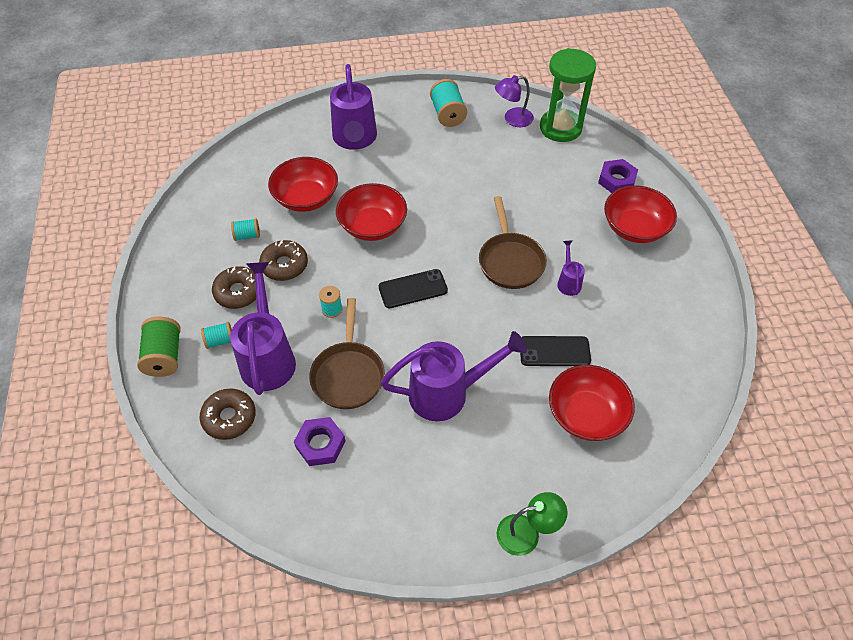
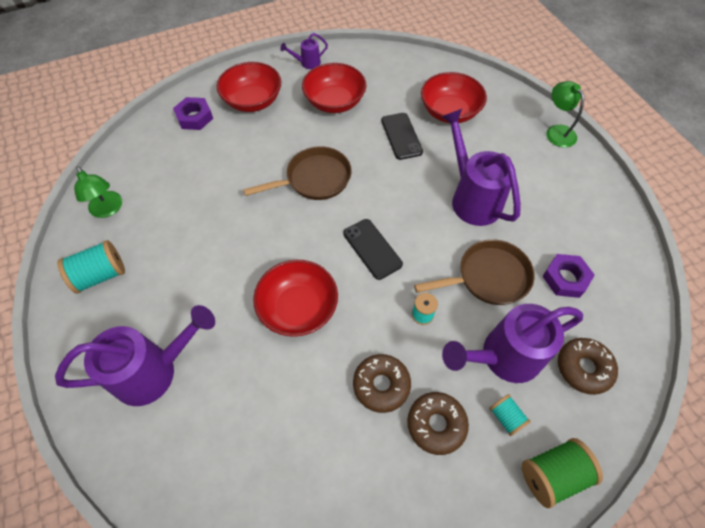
camera: 105 degrees left, 5 degrees up
(247, 235) = (349, 450): turquoise spool -> none
(306, 198) = (270, 398): red bowl -> red bowl (334, 102)
(512, 119) = (108, 209): purple lamp -> green lamp
(560, 128) = (121, 166): green hourglass -> none
(568, 282) = (326, 136): purple watering can -> purple watering can (307, 63)

